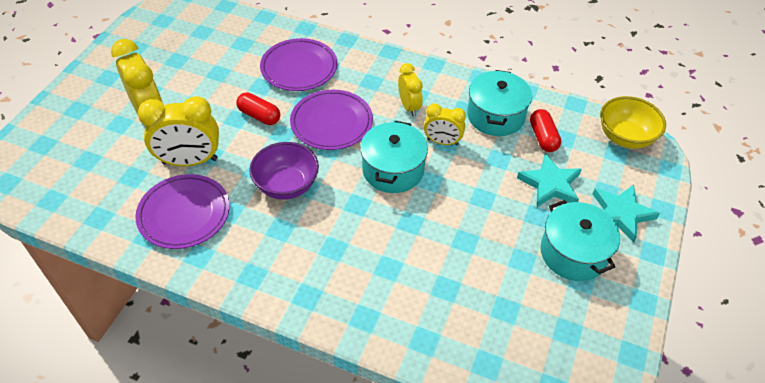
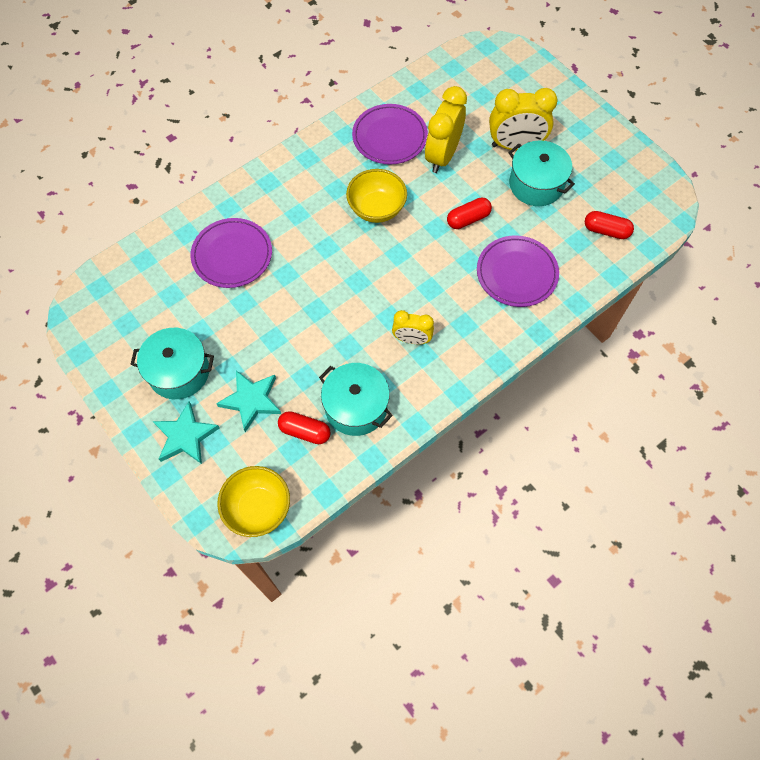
camera: 120 degrees right, 15 degrees up
(221, 31) = (606, 231): none -> red capsule
(286, 185) = (376, 208): purple bowl -> yellow bowl
(331, 122) = (428, 268): purple plate -> purple plate (232, 255)
(393, 170) = (345, 288): turquoise pot -> turquoise pot (536, 184)
(442, 142) = (352, 343): yellow clock -> none

